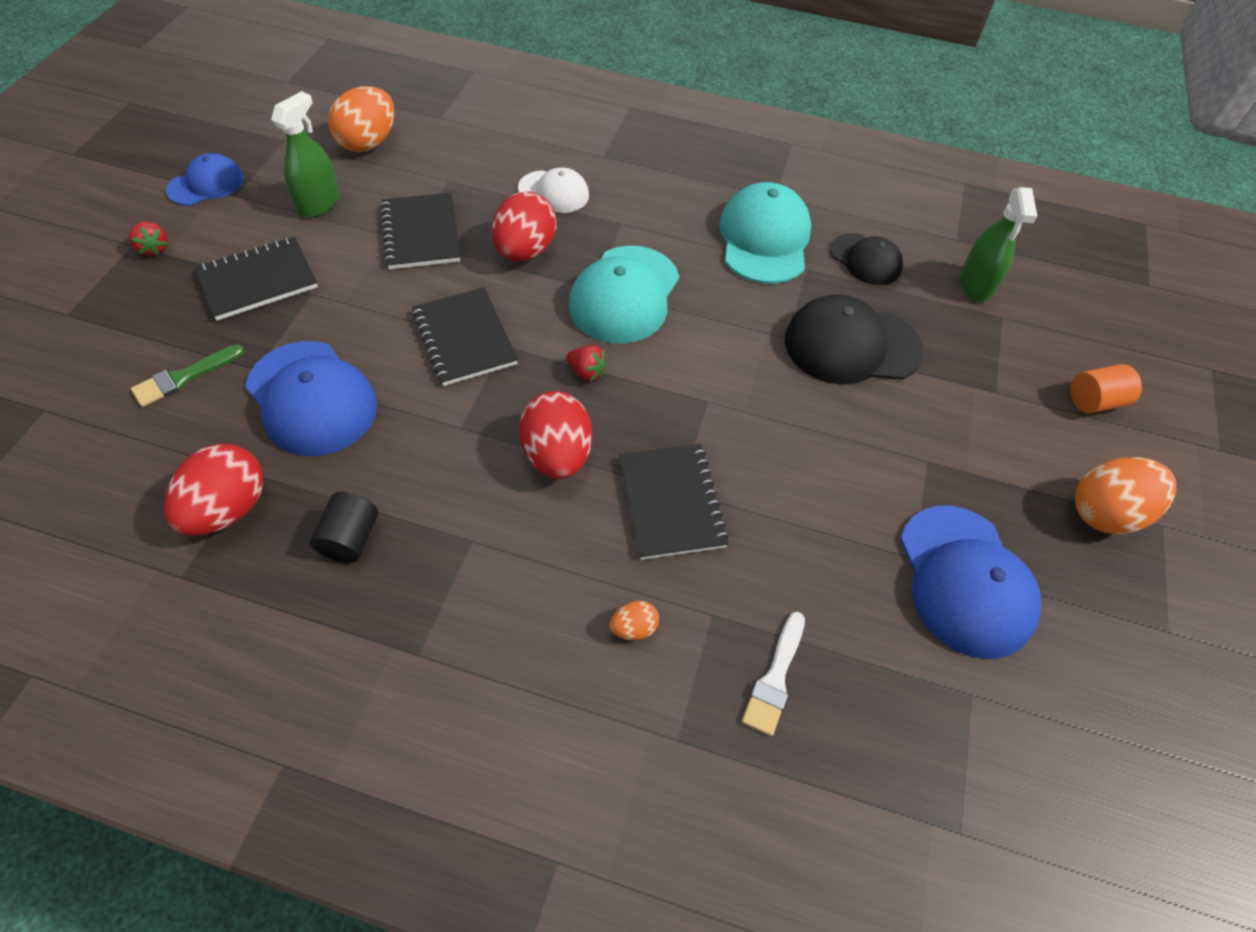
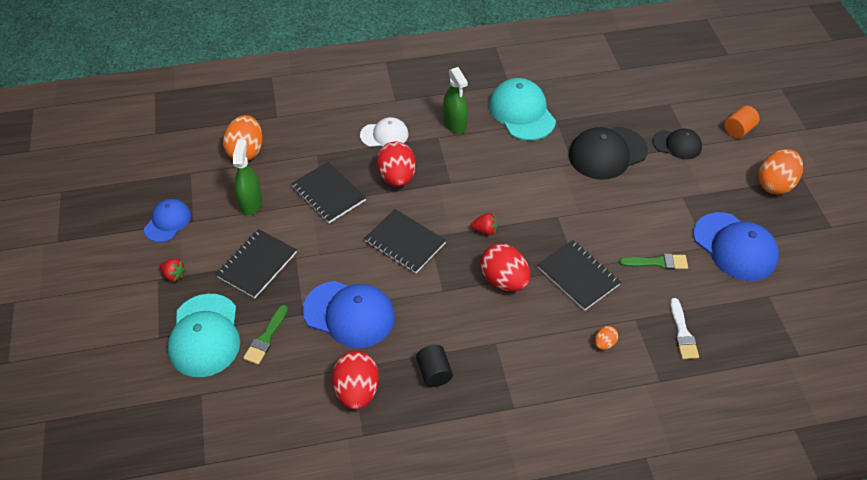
camera: 25 degrees left, 5 degrees down
(624, 295) = (471, 178): turquoise cap -> turquoise cap (205, 335)
(814, 543) = (657, 262): none -> green brush
(866, 259) = (582, 101): black cap -> black cap (677, 144)
(975, 285) = (646, 91): green spray bottle -> green spray bottle (455, 124)

